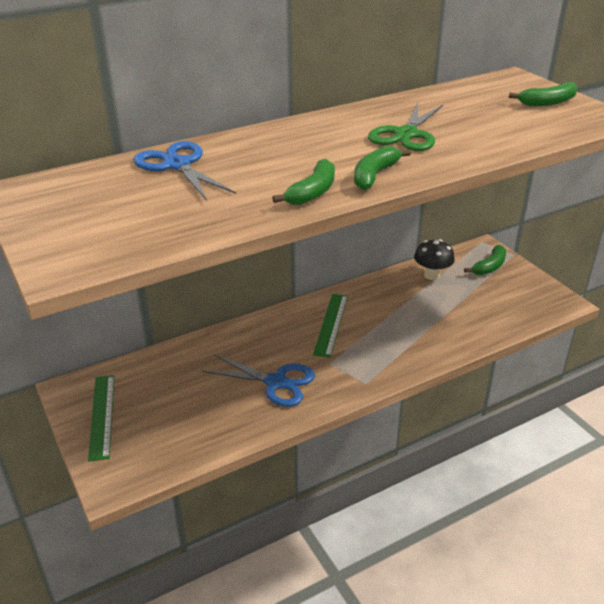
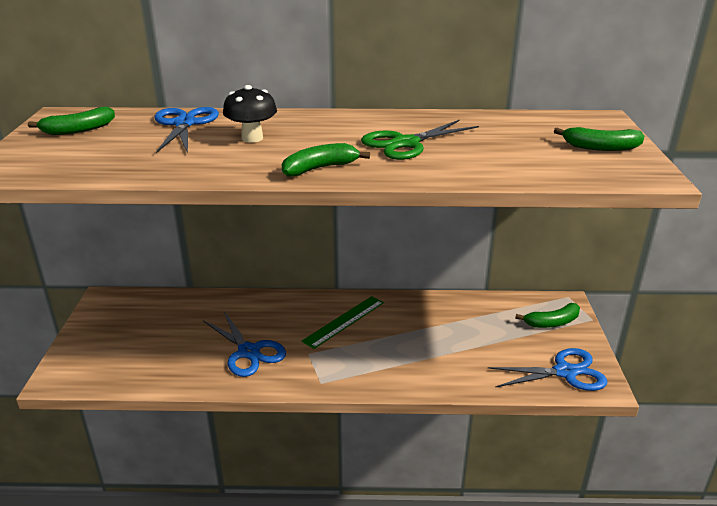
camera: 30 degrees right, 5 degrees down
(102, 416) = (103, 326): green ruler -> none
(312, 192) = (247, 168): green banana -> green banana (78, 130)
(432, 275) = (483, 311): black mushroom -> black mushroom (252, 138)
(533, 302) = (565, 372): none -> blue scissors

